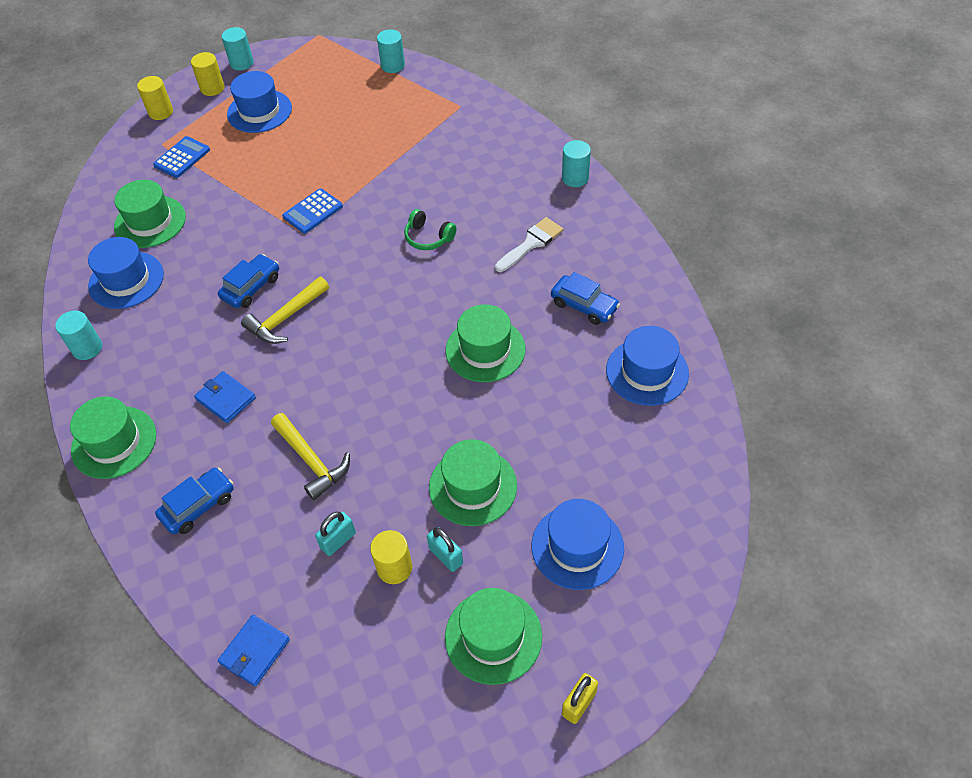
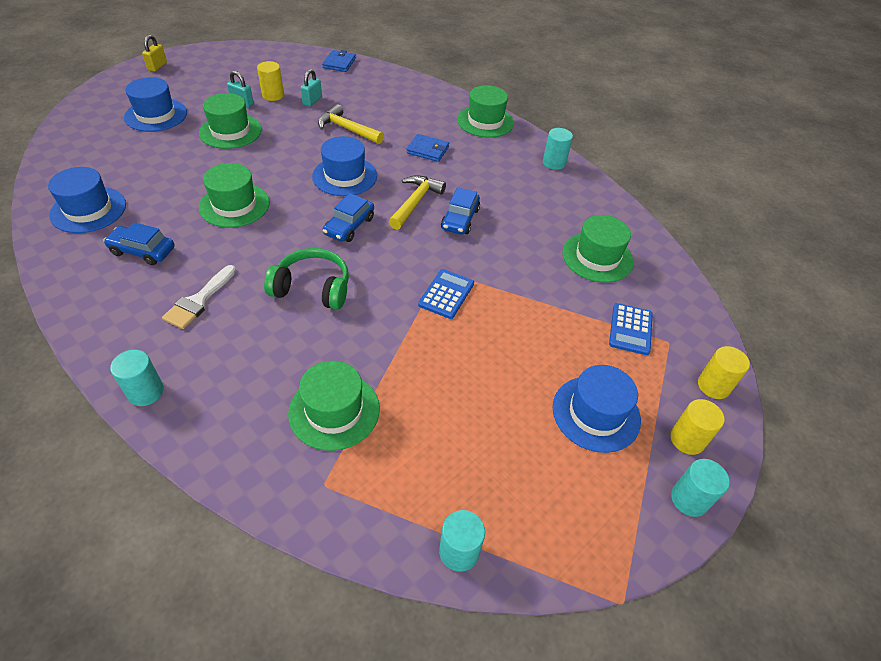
camera: 155 degrees right, 5 degrees down
(126, 280) = (570, 208): blue hat -> blue hat (344, 176)
(198, 506) = (408, 103): blue car -> blue car (349, 226)
(428, 237) = (312, 288): green headphones -> green headphones, size x1.52
(493, 636) = (207, 80): green hat -> green hat (334, 410)

